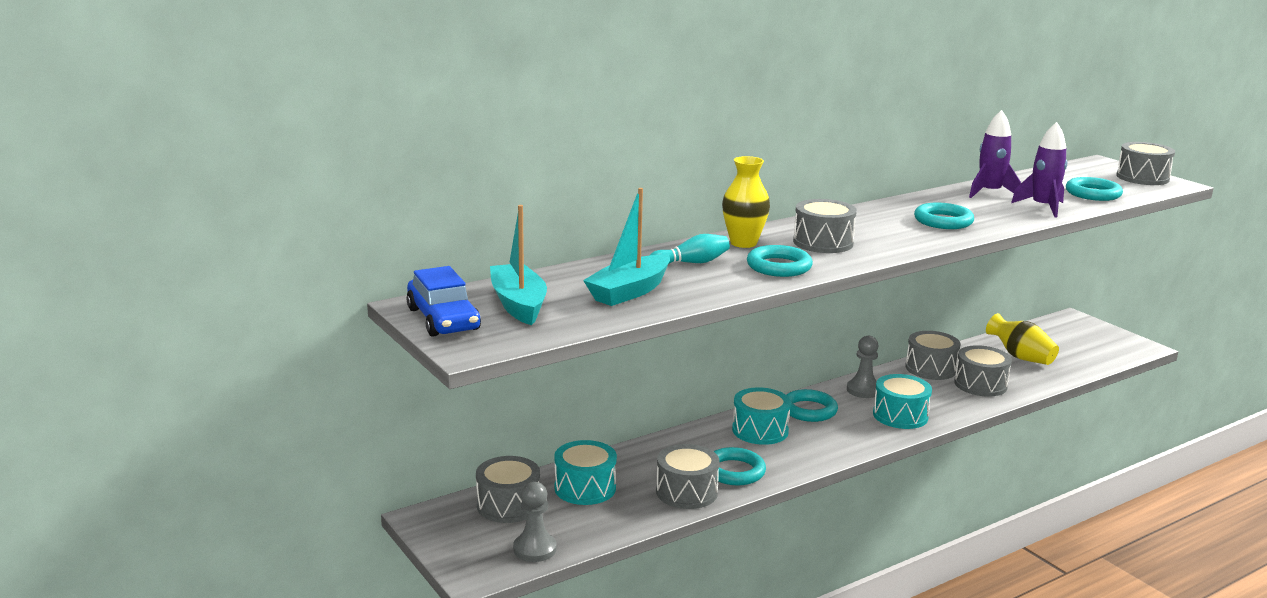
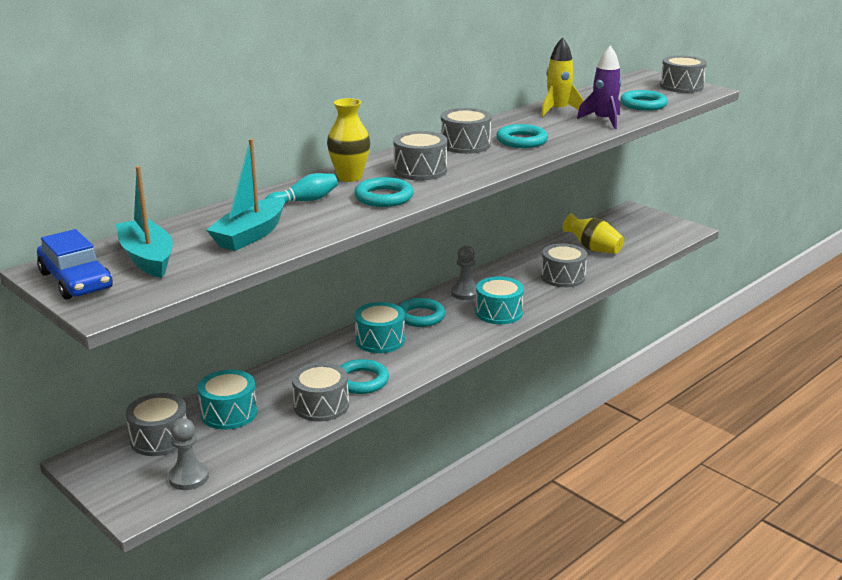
camera: 10 degrees left, 5 degrees up
(930, 368) = (520, 267): grey drum -> grey drum (465, 145)
(989, 193) = (558, 111): purple rocket -> yellow rocket

